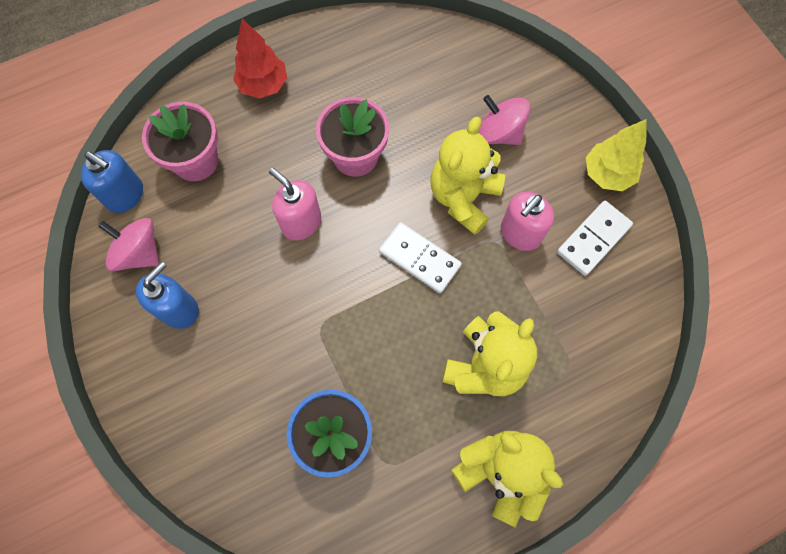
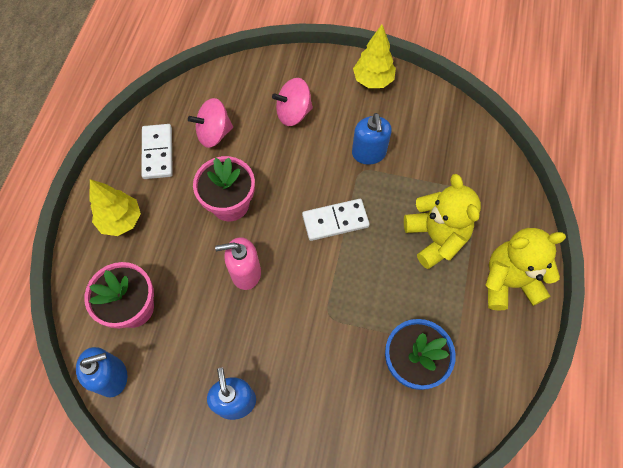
camera: 50 degrees left, 5 degrees down
(139, 253) = (167, 399): pink spinning top -> pink spinning top (214, 133)
(263, 85) = (121, 220): red tree -> yellow tree
(463, 197) = (317, 165): yellow teddy bear -> none
(520, 233) = (369, 153): pink soap dispenser -> blue soap dispenser
(593, 239) = (406, 119): white domino -> white domino (158, 153)

